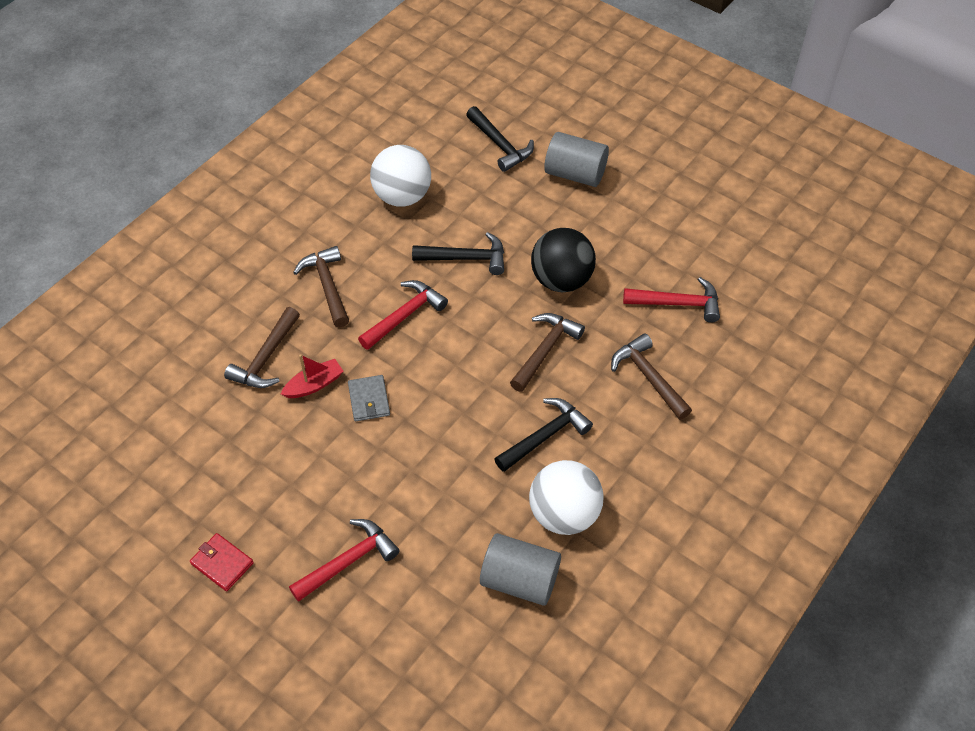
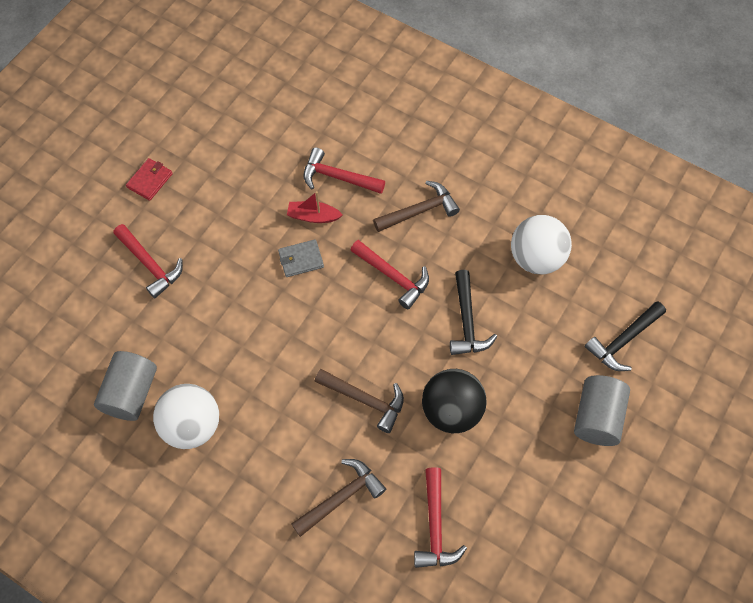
camera: 85 degrees right, 10 degrees up
(266, 358) = (338, 177): brown hammer -> red hammer
(314, 385) = (313, 216): red boat -> red boat turned 135 degrees clockwise
(545, 436) = (270, 405): black hammer -> none

